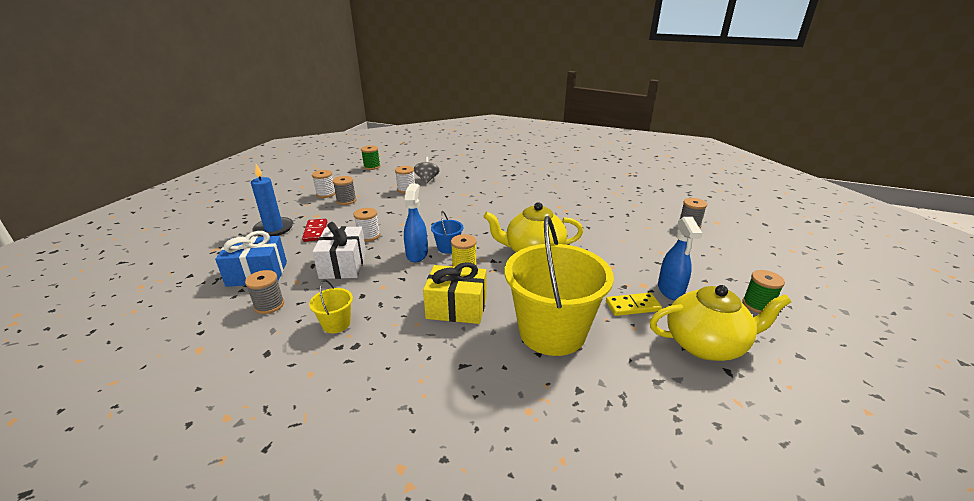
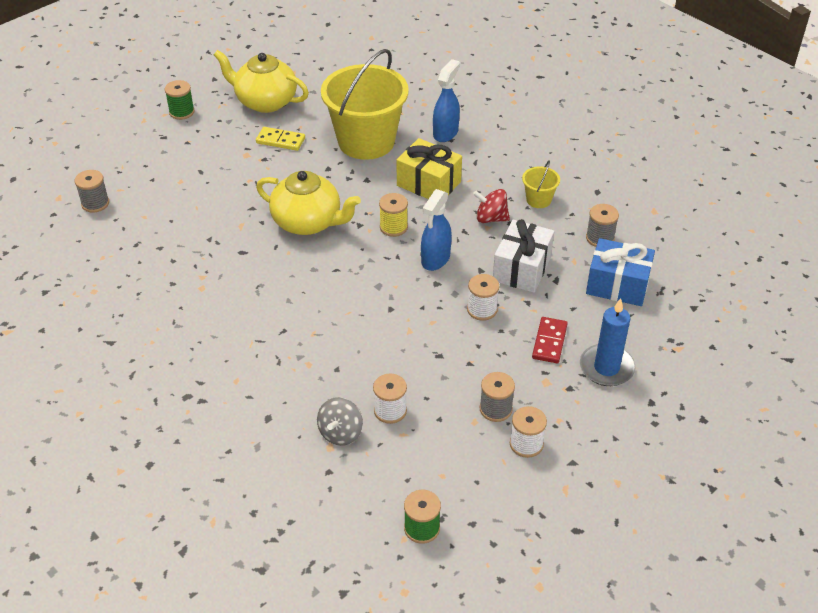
camera: 155 degrees left, 15 degrees up
(381, 294) = (491, 218): none -> red spinning top
(448, 248) = (396, 258): blue bucket -> none
(670, 290) = (231, 143): blue spray bottle -> blue spray bottle (445, 133)

